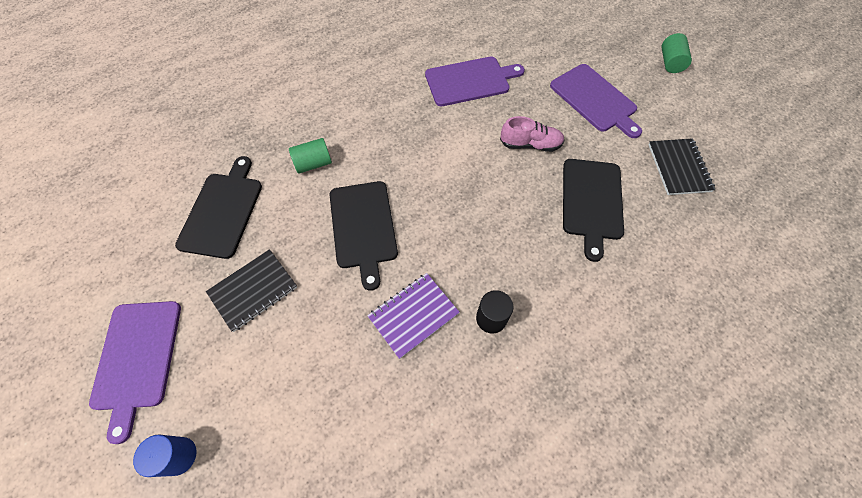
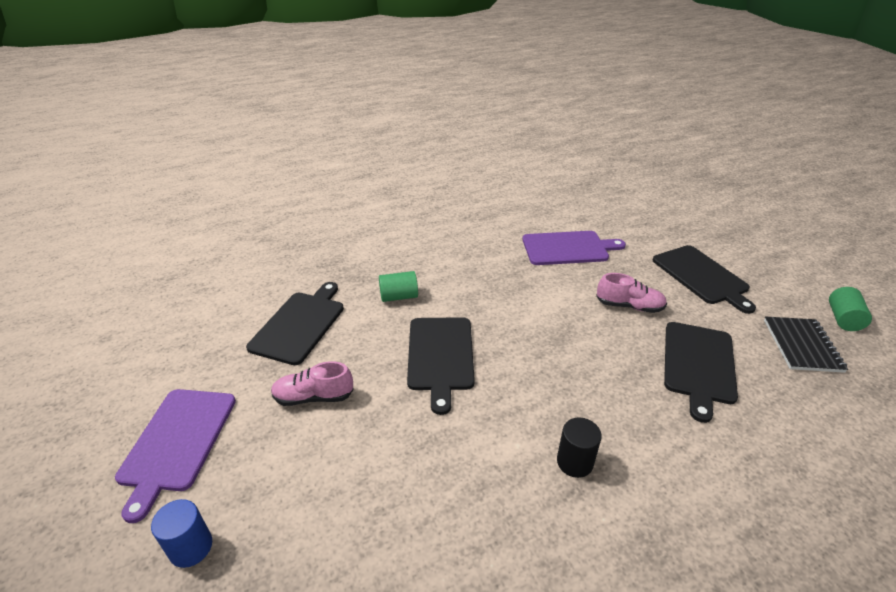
camera: 10 degrees right, 25 degrees down
(253, 290) = (313, 397): black notebook -> pink shoe
(413, 315) = (484, 445): purple notebook -> none
(595, 100) = (701, 276): purple cutting board -> black cutting board
(670, 62) = (786, 254): green cylinder -> green cylinder (843, 319)

